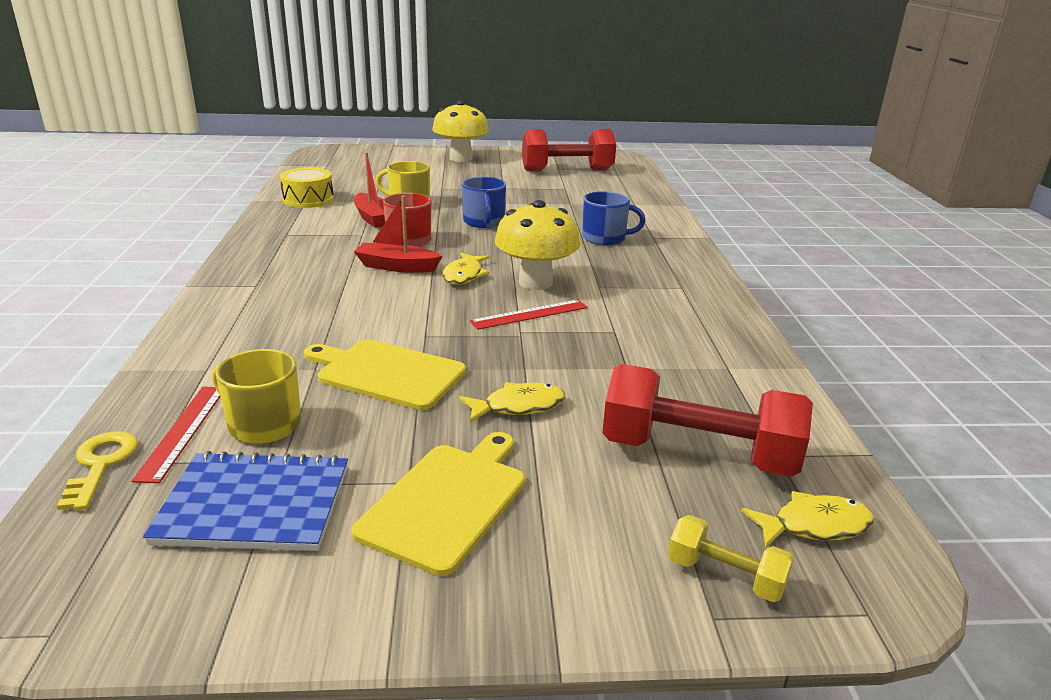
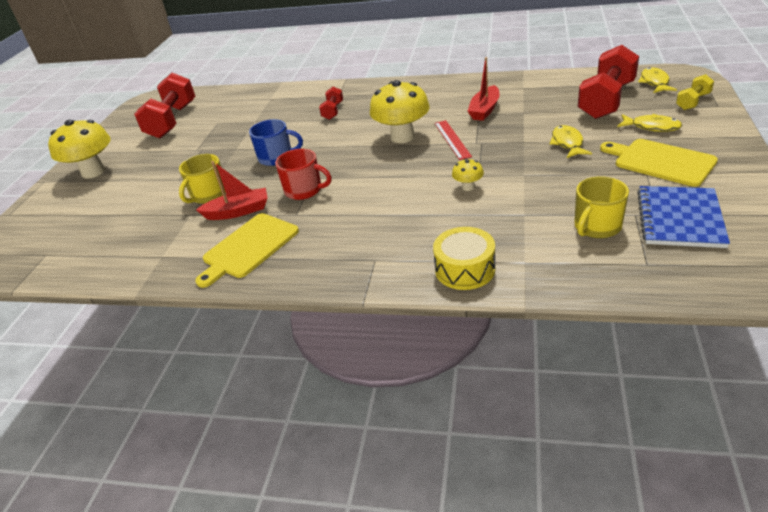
camera: 70 degrees left, 10 degrees up
(100, 465) = (655, 285): yellow key -> none
(183, 431) = (609, 258): red ruler -> none
(308, 199) = (160, 255): yellow drum -> yellow drum (465, 269)
(387, 373) = (530, 186): yellow cutting board -> yellow cutting board (248, 247)
(395, 329) = (468, 187): none -> yellow mushroom
(397, 267) = (357, 192): red boat -> red boat (484, 110)
(464, 275) = (382, 163): yellow fish -> yellow fish (652, 127)
(605, 238) = (333, 111): blue mug -> red dumbbell

